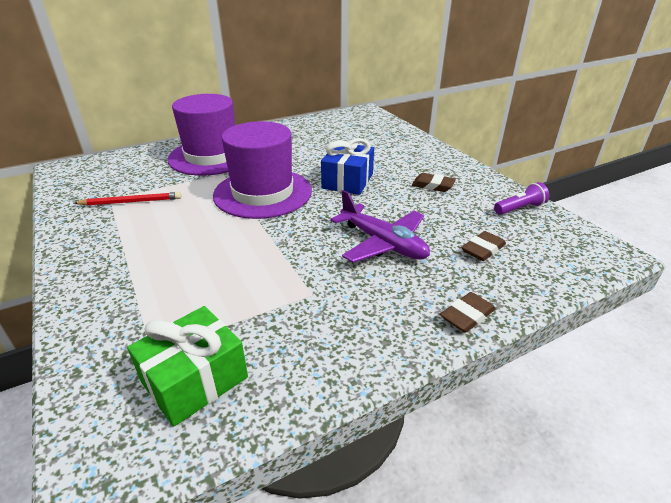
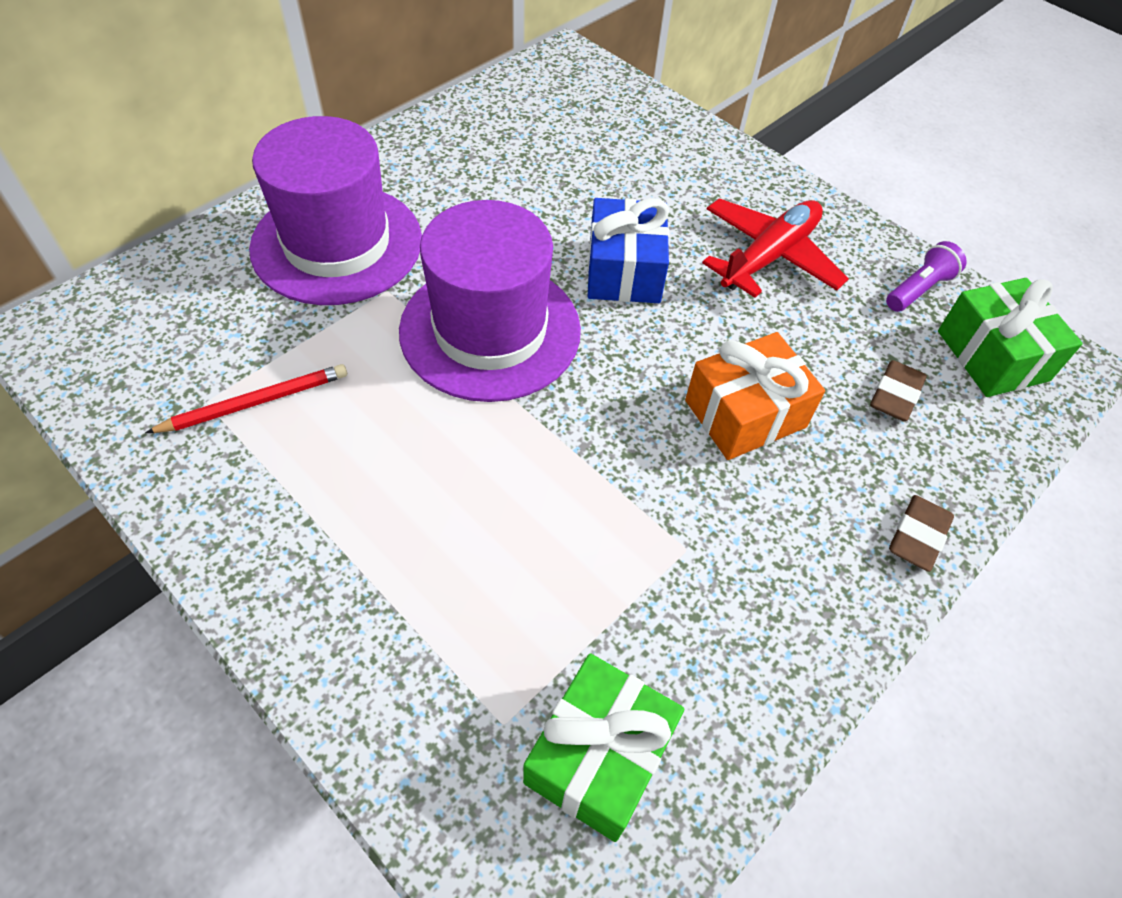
camera: 20 degrees left, 20 degrees up
(383, 243) = (745, 414): purple plane -> orange gift
(433, 185) = (769, 257): brown eraser -> red plane
(557, 242) = (992, 355): none -> green gift

